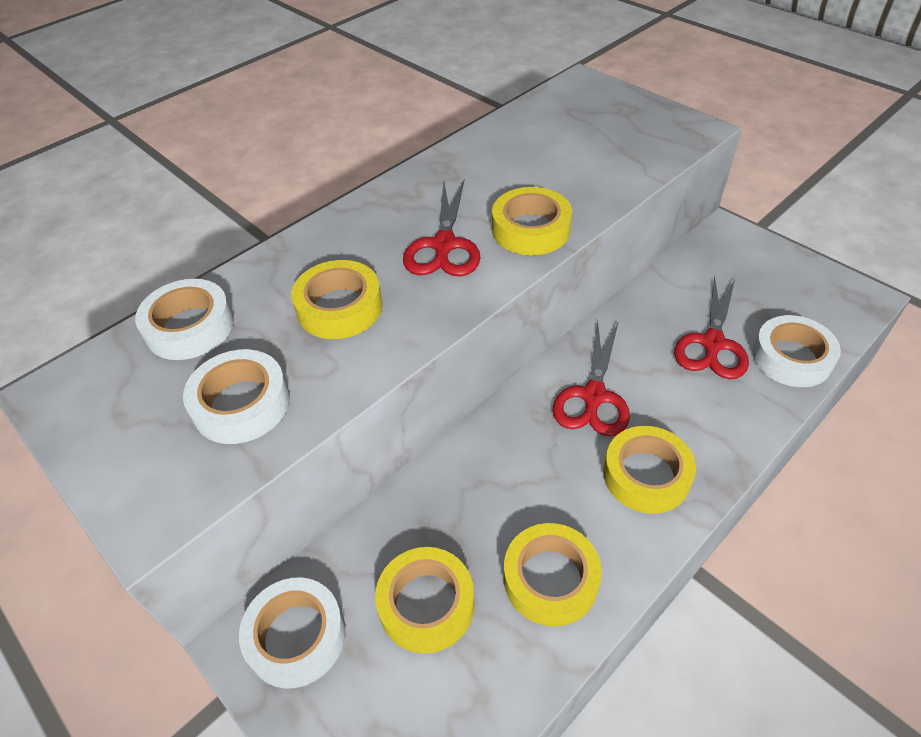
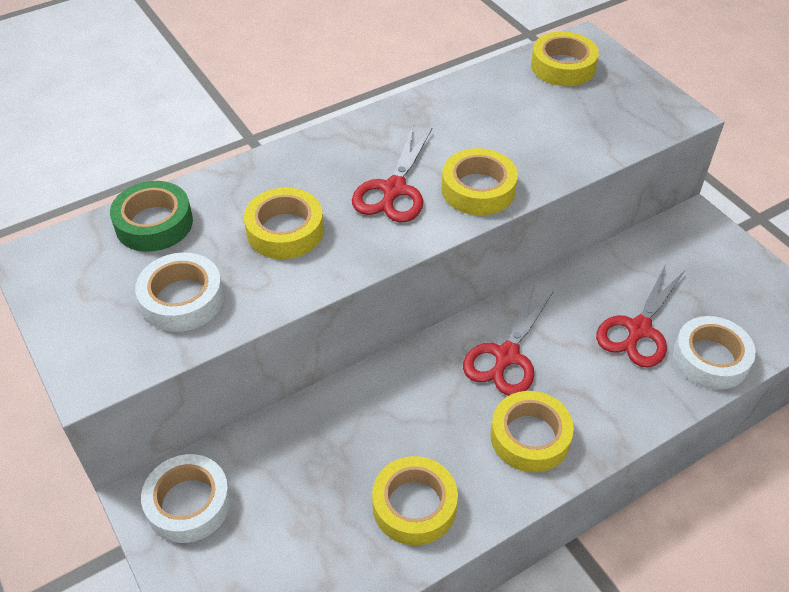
camera: 10 degrees right, 0 degrees up
(190, 327) = (154, 223): white tape -> green tape
(426, 604) = (302, 502): yellow tape -> yellow tape (563, 66)

